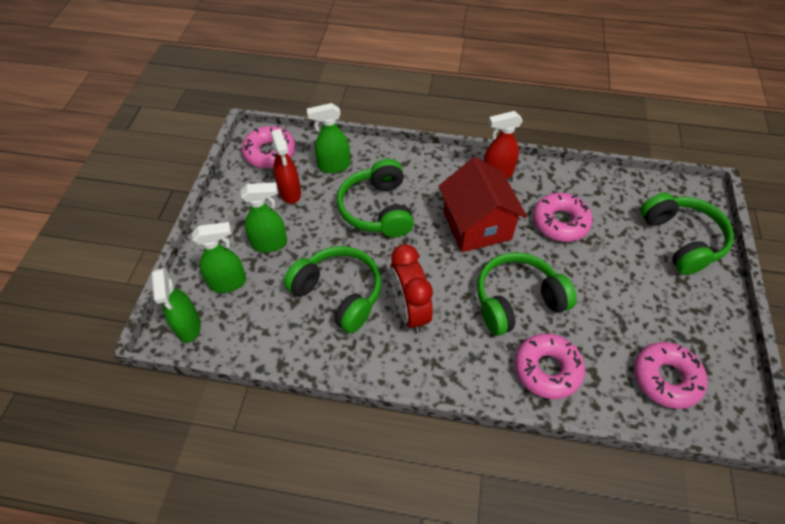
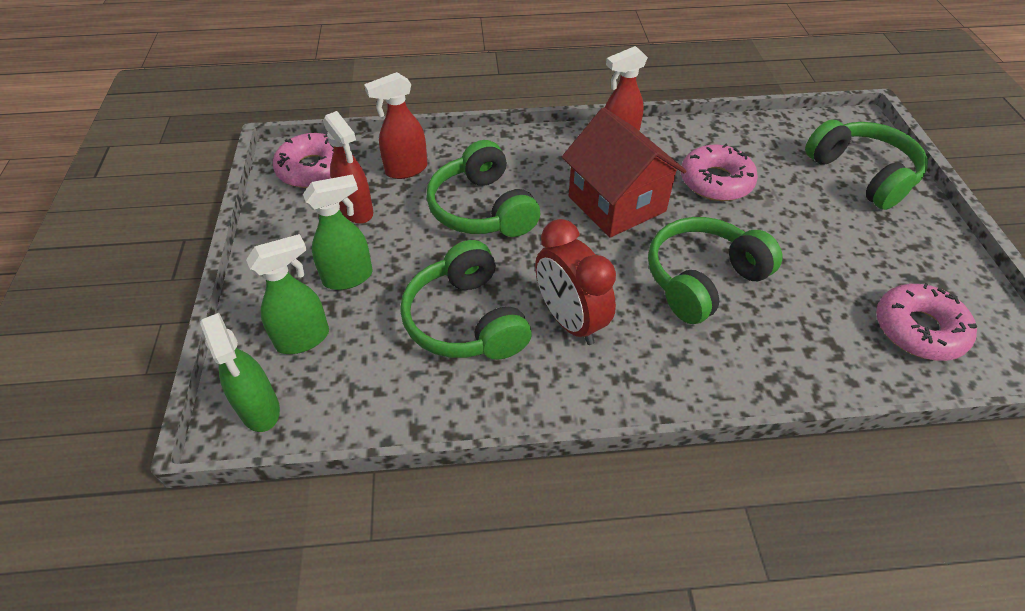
camera: 15 degrees left, 5 degrees down
(333, 166) = (406, 170): green spray bottle -> red spray bottle
(338, 294) = (466, 320): green headphones -> green headphones turned 135 degrees counterclockwise
(547, 369) = (774, 352): pink donut -> none

